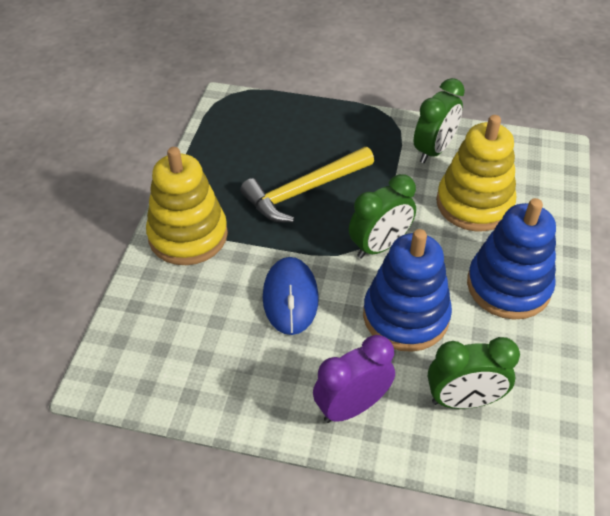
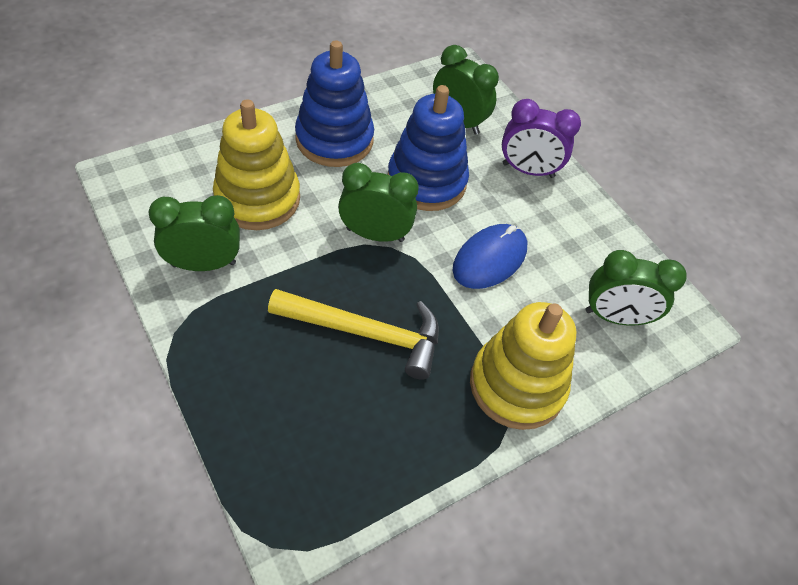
camera: 140 degrees left, 5 degrees up
(162, 334) = (615, 317): none -> green clock

